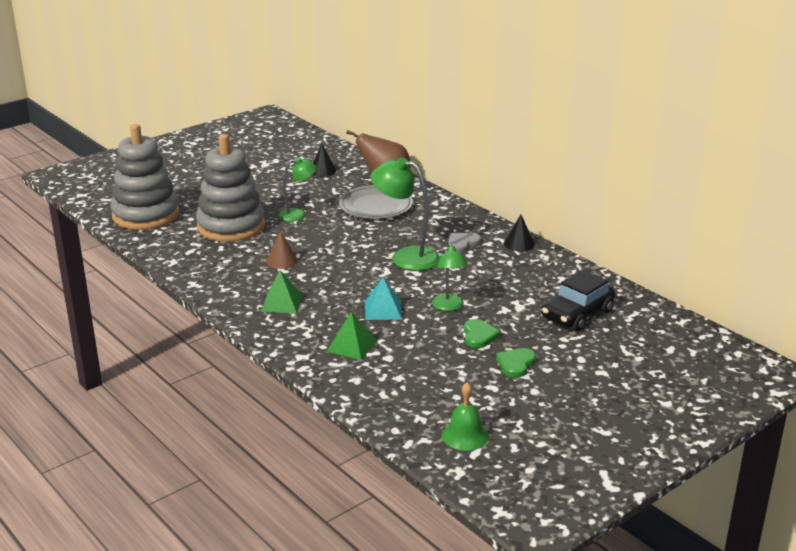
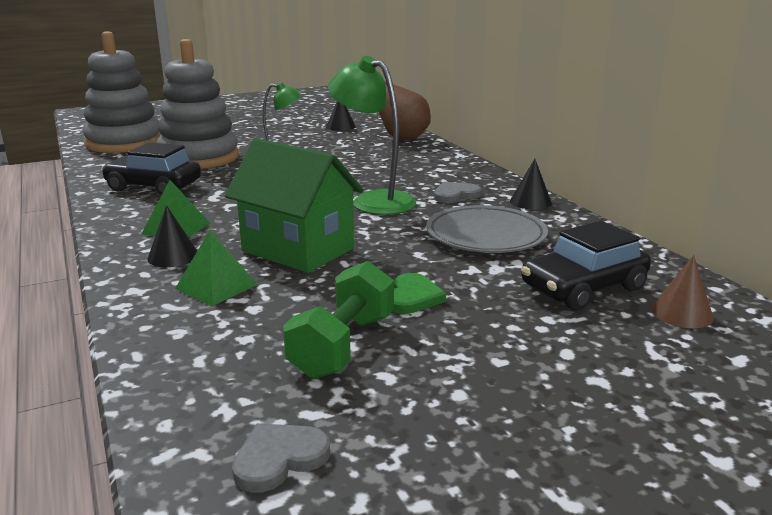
camera: 15 degrees right, 5 degrees down
(224, 264) = (154, 187): none -> black car
(282, 261) = (221, 190): brown cone -> brown cone (682, 313)
(302, 327) = (173, 256): none -> black cone
(376, 206) = (374, 156): grey plate -> grey plate (485, 235)
(383, 310) = (298, 250): turquoise pyramid -> green house
(449, 307) = (392, 257): green lamp -> none
(457, 373) = (343, 346): none -> green dumbbell
(465, 436) = (279, 459): green bell -> grey heart
(516, 364) = (449, 345): green heart -> none

